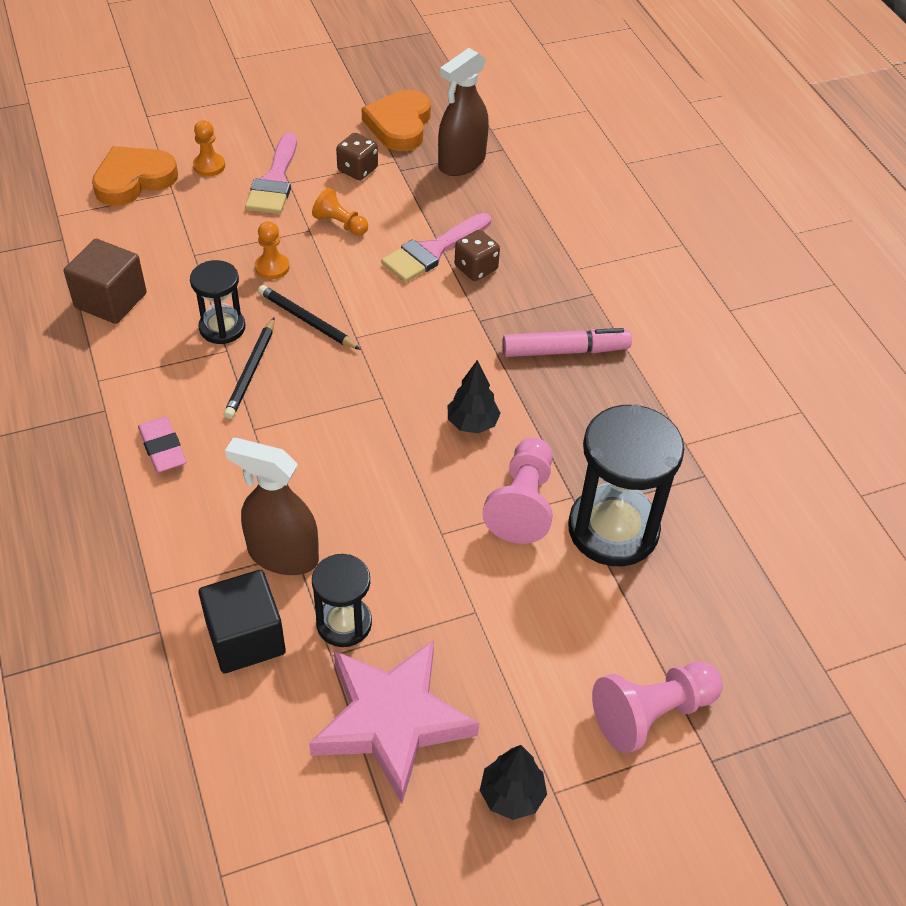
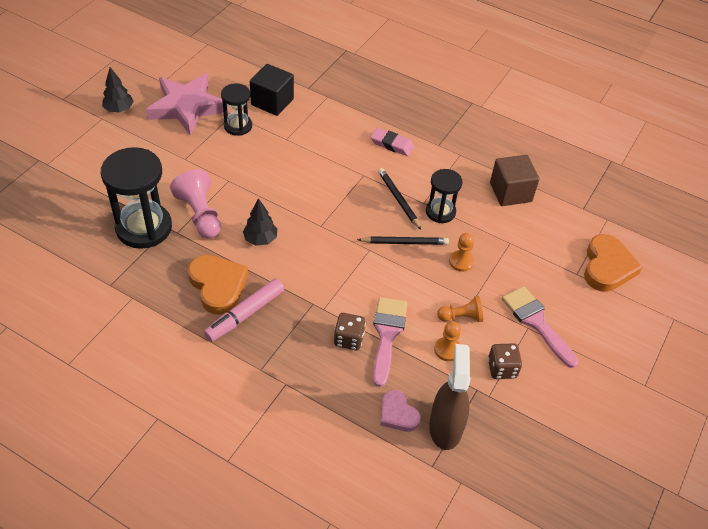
camera: 140 degrees right, 0 degrees up
(209, 166) = (585, 306): orange pawn -> orange pawn (447, 350)
(282, 555) = (290, 135): brown spray bottle -> none
(399, 125) = (524, 434): orange heart -> orange heart (218, 286)
(493, 192) = (398, 414): none -> pink heart
(651, 713) = (76, 162): pink pawn -> none

